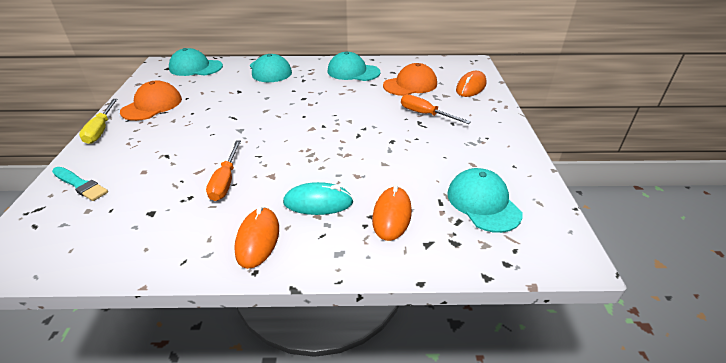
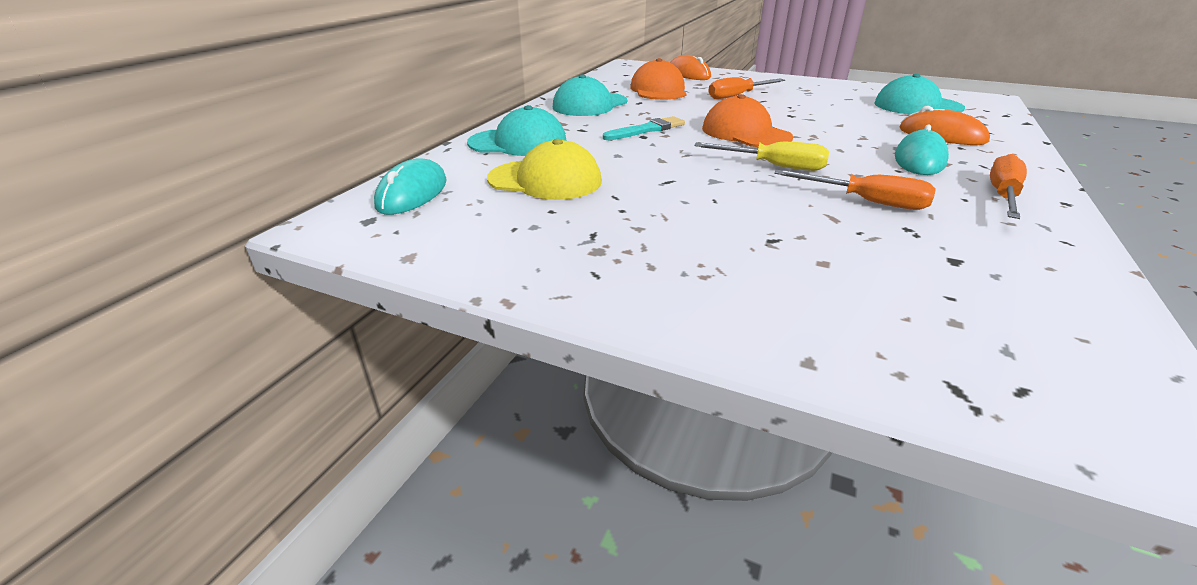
camera: 65 degrees left, 5 degrees down
(80, 185) = (862, 332): turquoise brush -> turquoise brush (646, 130)
(101, 130) = (621, 308): yellow screwdriver -> yellow screwdriver (774, 166)
(152, 105) = (549, 244): orange cap -> orange cap (745, 133)
(195, 67) = (412, 193): turquoise cap -> turquoise mouse
(221, 88) = (545, 180): none -> yellow cap
(258, 239) = (1002, 195): orange mouse -> orange screwdriver

